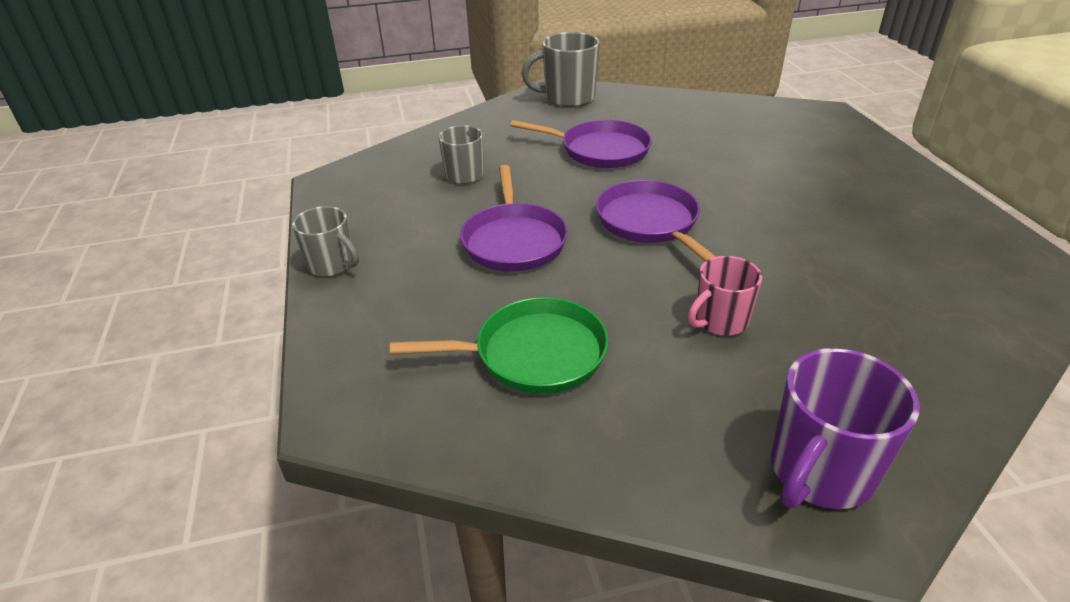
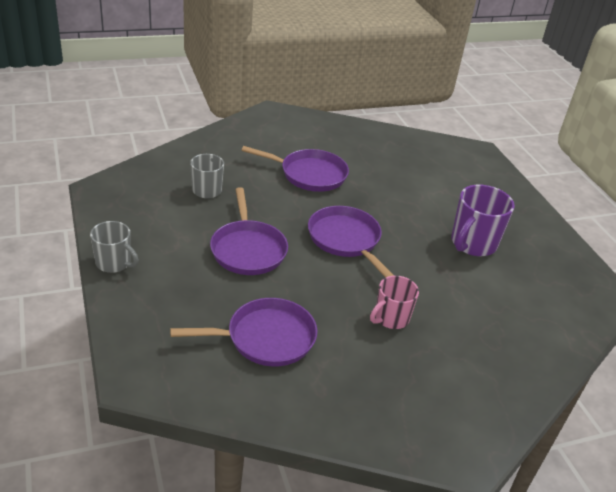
camera: 10 degrees left, 0 degrees up
(533, 354) = (266, 338): green pan -> purple pan
(568, 98) = (284, 123): grey mug -> none
(819, 472) = (444, 420): purple mug -> purple mug (472, 244)

